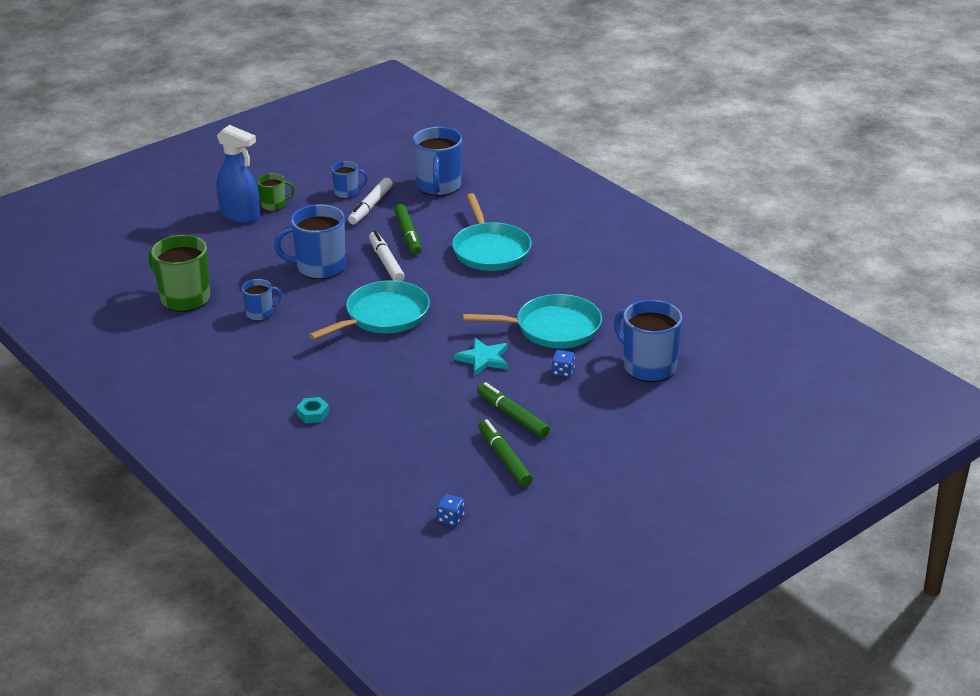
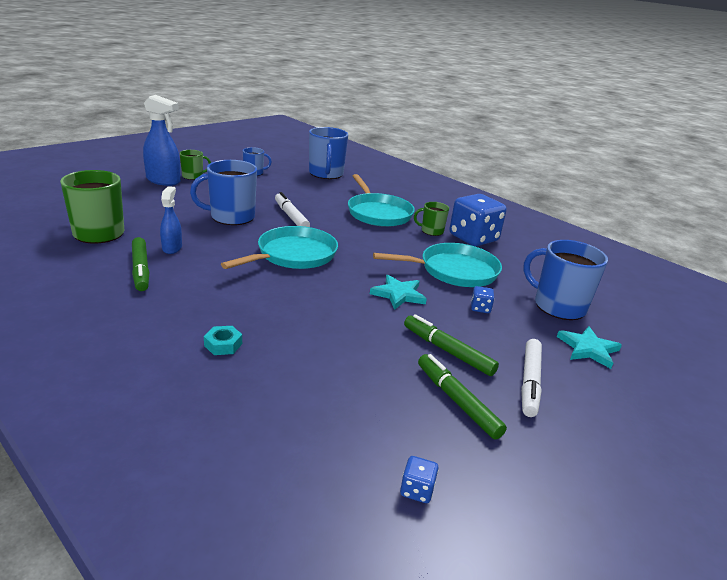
camera: 10 degrees left, 5 degrees down
(260, 313) = (172, 248): blue mug -> blue spray bottle
(370, 206) = (273, 182): white marker -> white marker (529, 382)
(408, 235) = (307, 200): green marker -> green marker (141, 269)
(547, 274) = (431, 231): none -> green mug
(594, 282) = (473, 238): none -> blue dice
(652, 411) = (588, 349): none -> turquoise star

